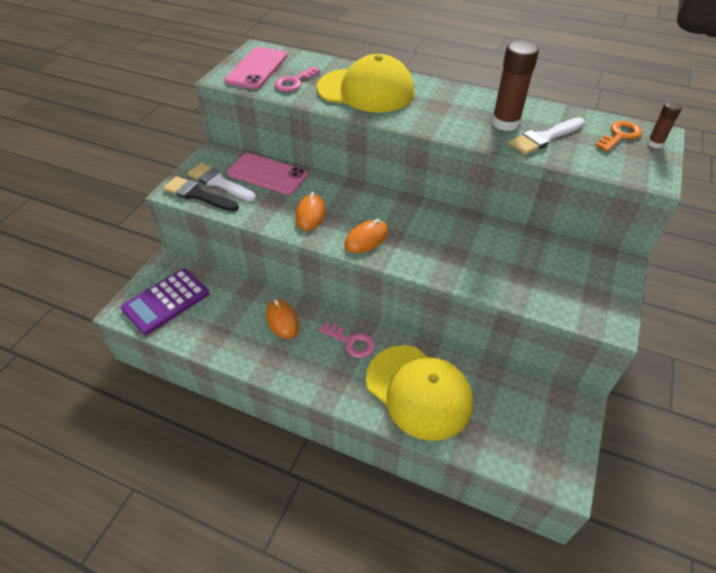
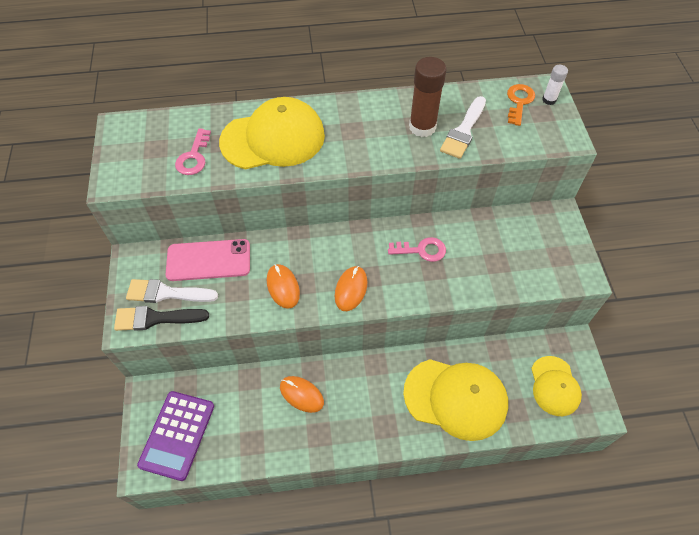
camera: 30 degrees left, 10 degrees up
(257, 68) = (140, 154): pink phone -> none
(351, 342) = (375, 383): pink key -> pink key (422, 250)
(530, 432) = (554, 386): none -> yellow cap
(655, 143) = (549, 100): brown glue stick -> white glue stick

